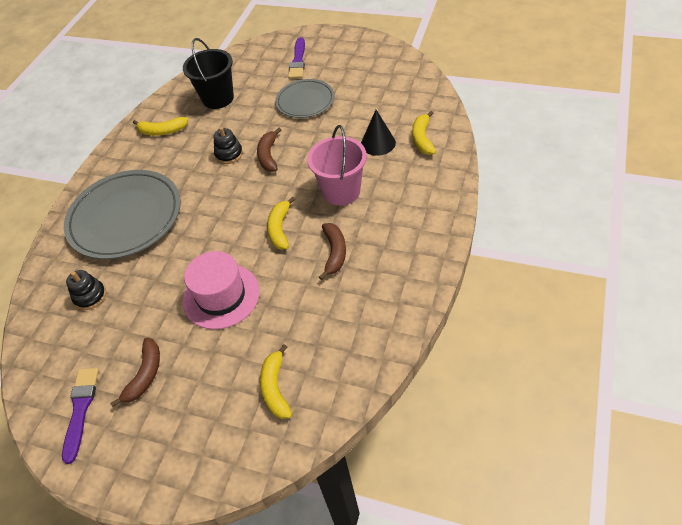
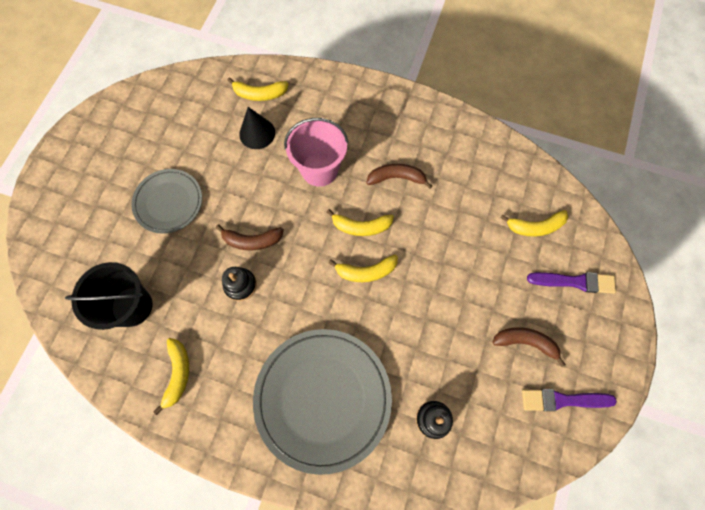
camera: 95 degrees left, 20 degrees up
(221, 296) = (440, 279): pink hat -> none
(234, 236) = (366, 271): none -> yellow banana
(298, 61) = (87, 210): purple brush -> purple brush (574, 282)

